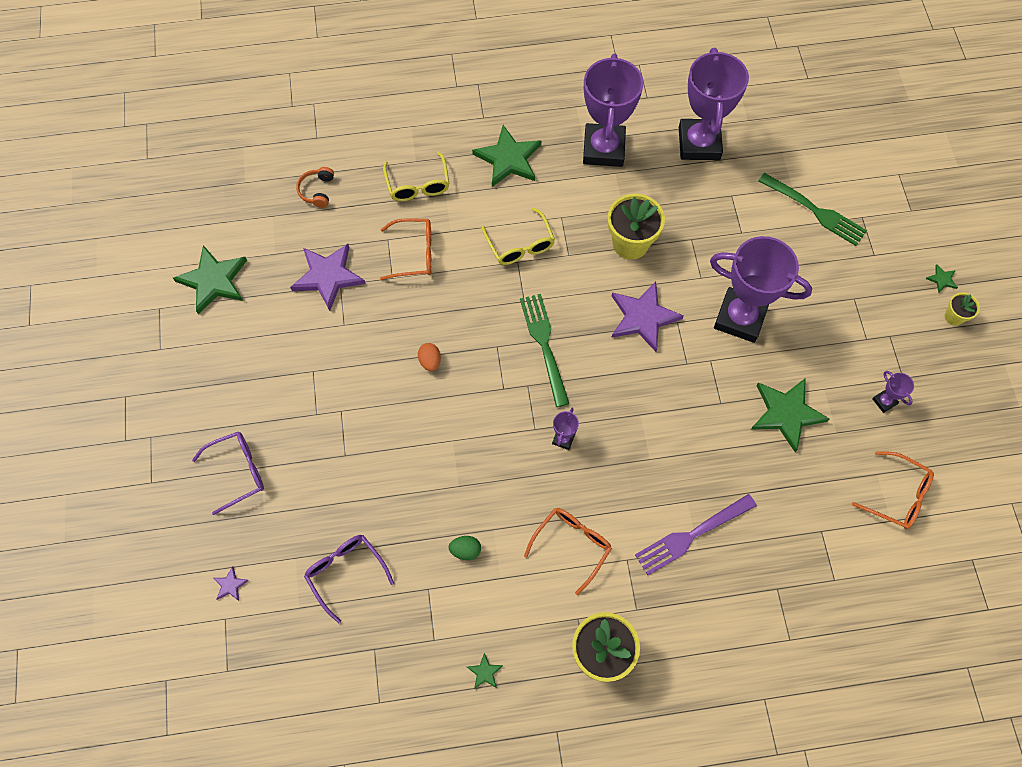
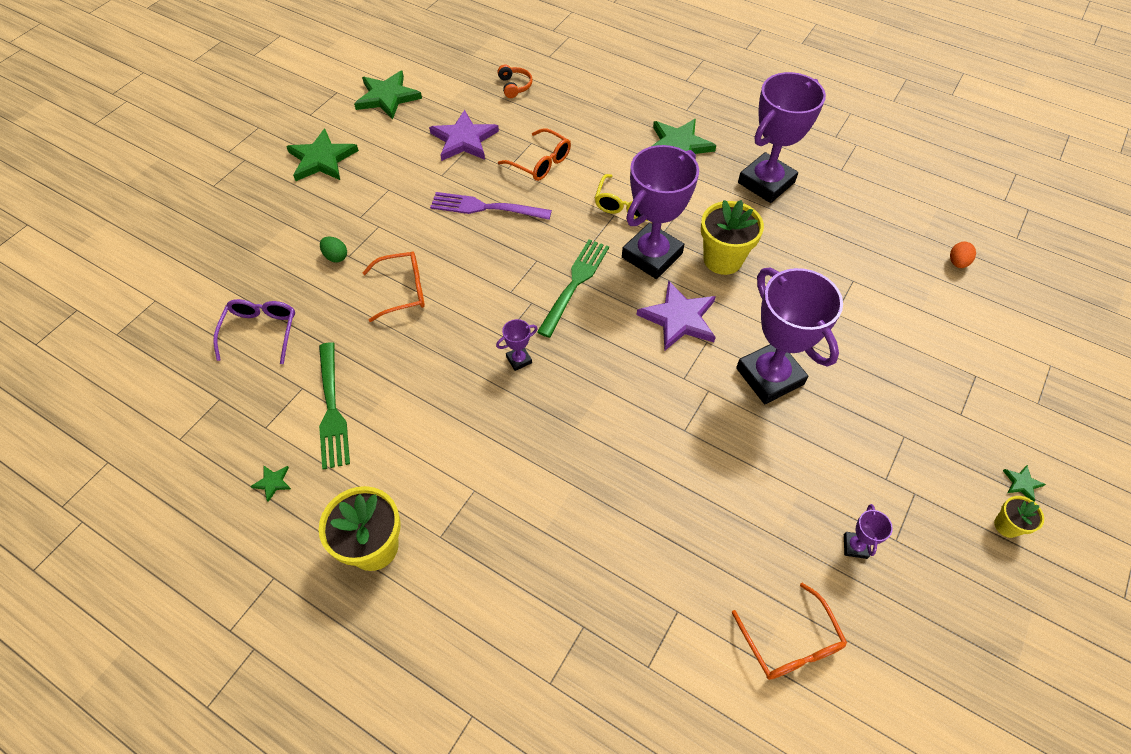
camera: 40 degrees right, 10 degrees down
(230, 585) = (182, 282): purple star -> none
(238, 472) = (270, 216): purple glasses -> none
(317, 191) = (514, 86): orange headphones -> orange headphones turned 120 degrees clockwise
(418, 185) = (590, 123): yellow glasses -> none
(430, 361) = (475, 237): orange egg -> orange egg (957, 262)
(465, 550) = (358, 382): green egg -> green egg (336, 256)
(572, 545) = (442, 443): orange glasses -> orange glasses (403, 290)
(691, 535) = (550, 516): purple fork -> purple fork (485, 207)
(699, 143) = (858, 226): purple trophy -> purple trophy (652, 255)
(786, 413) = (740, 483): green star -> green star (322, 159)
(815, 211) = (928, 341): green fork -> green fork (332, 409)

